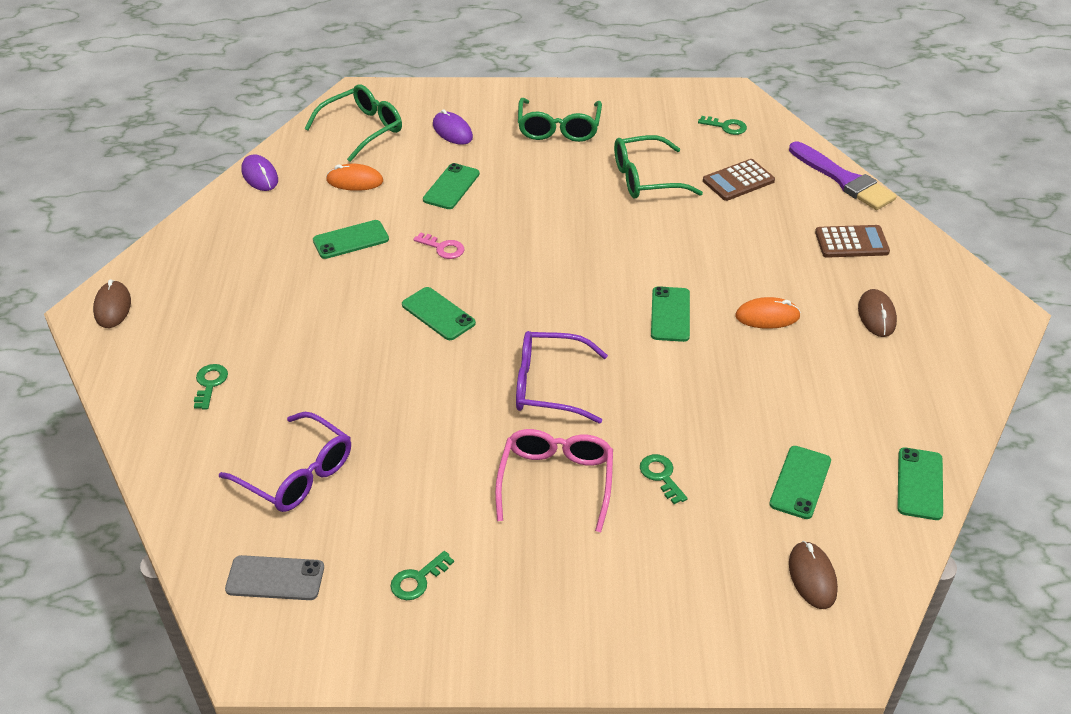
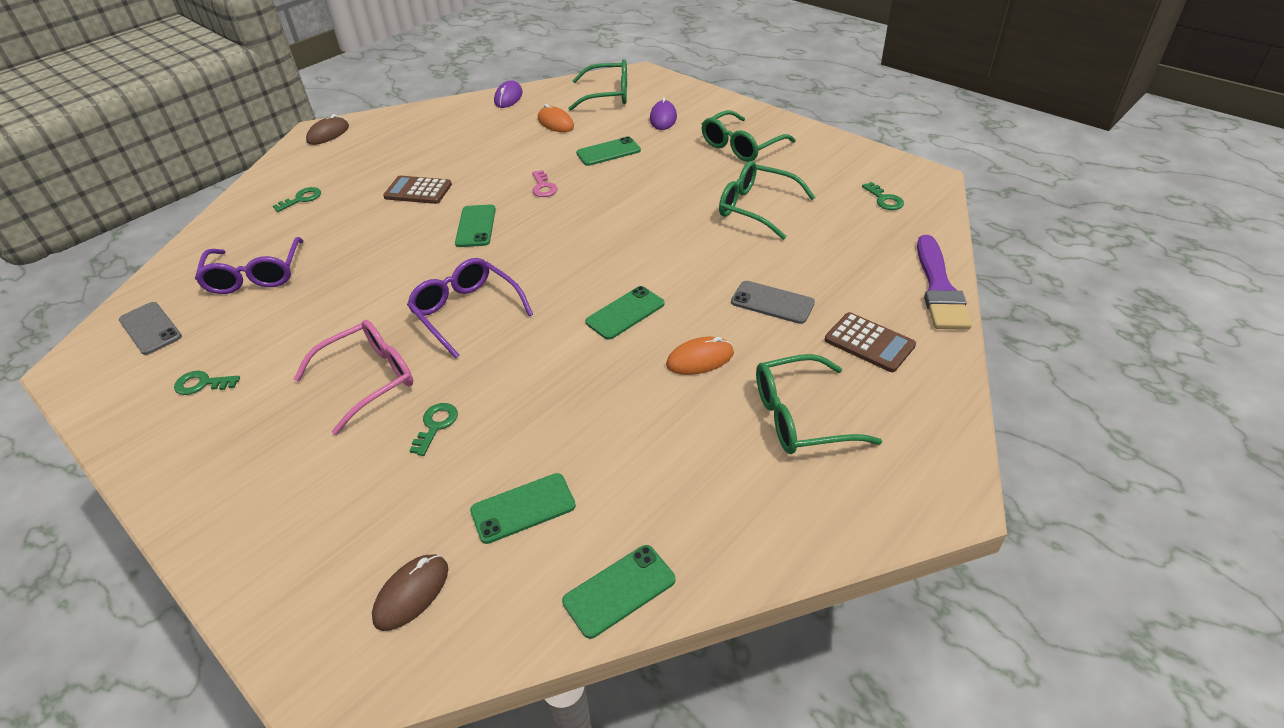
camera: 45 degrees right, 0 degrees up
(351, 240) = (498, 156): green phone -> none
(738, 181) = (833, 244): brown calculator -> brown calculator (418, 191)
(757, 248) = (772, 302): none -> grey phone
(767, 316) = (700, 359): orange mouse -> orange mouse turned 60 degrees counterclockwise
(876, 315) = (801, 417): brown mouse -> green glasses

